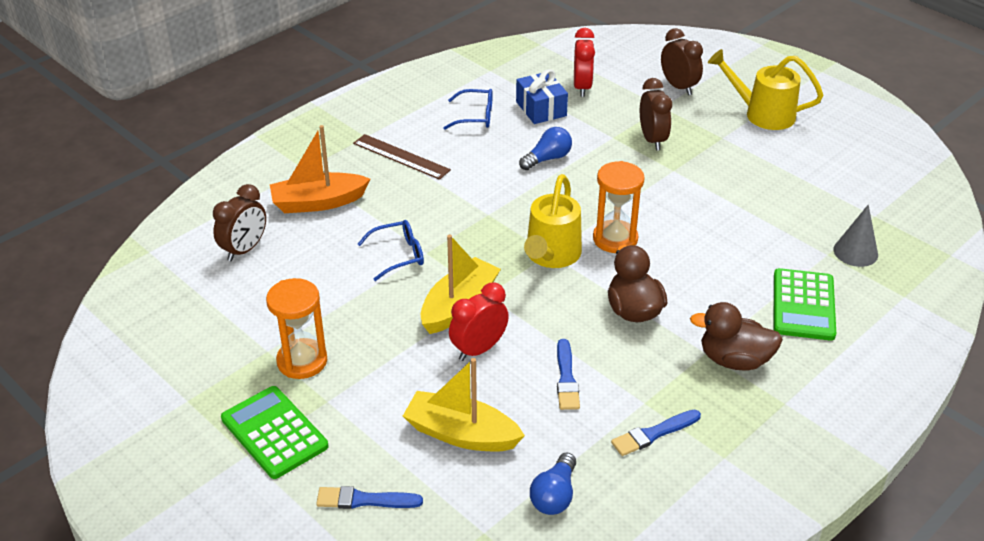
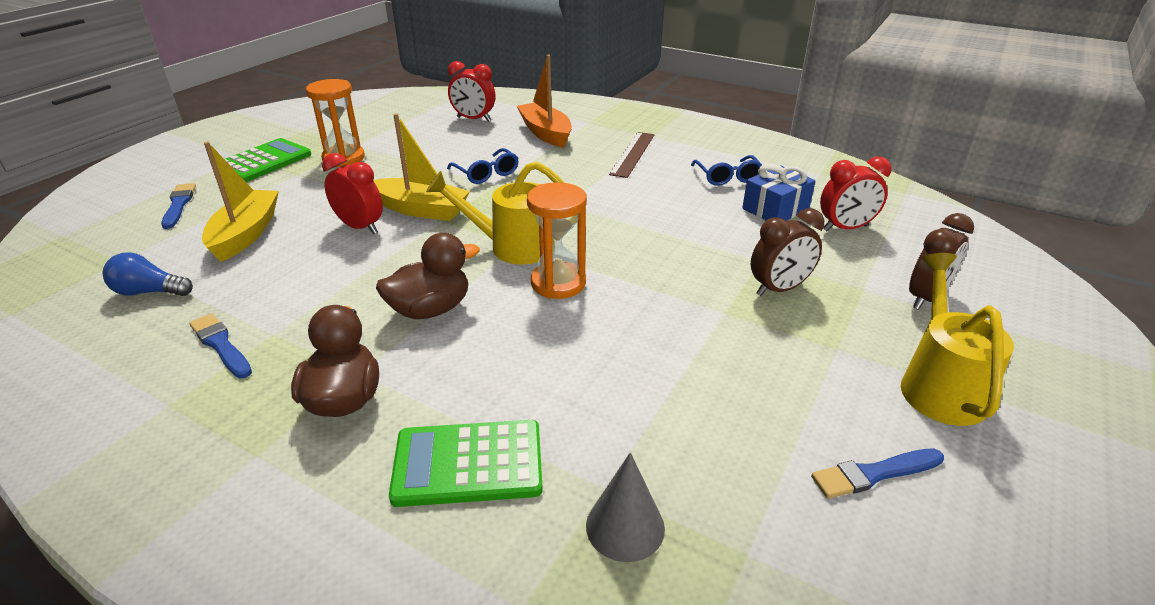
camera: 75 degrees right, 5 degrees down
(244, 250) = (473, 119): brown clock -> red clock
(547, 159) = (684, 224): blue light bulb -> none
(566, 378) = (316, 279): blue brush -> blue brush (873, 474)

